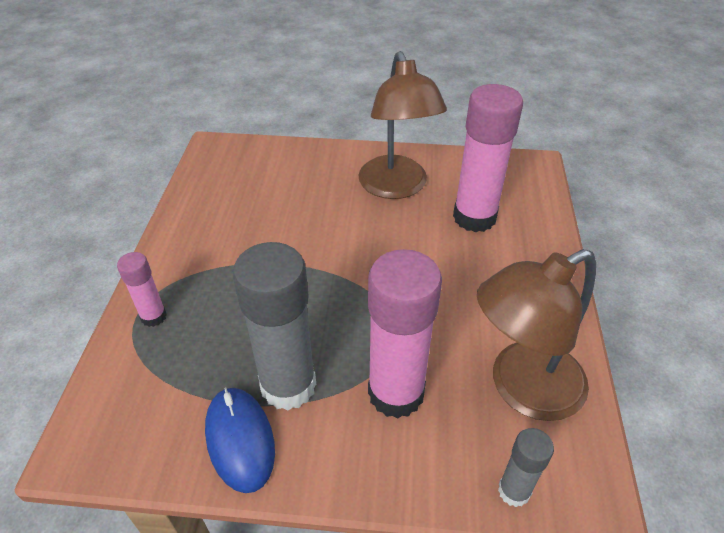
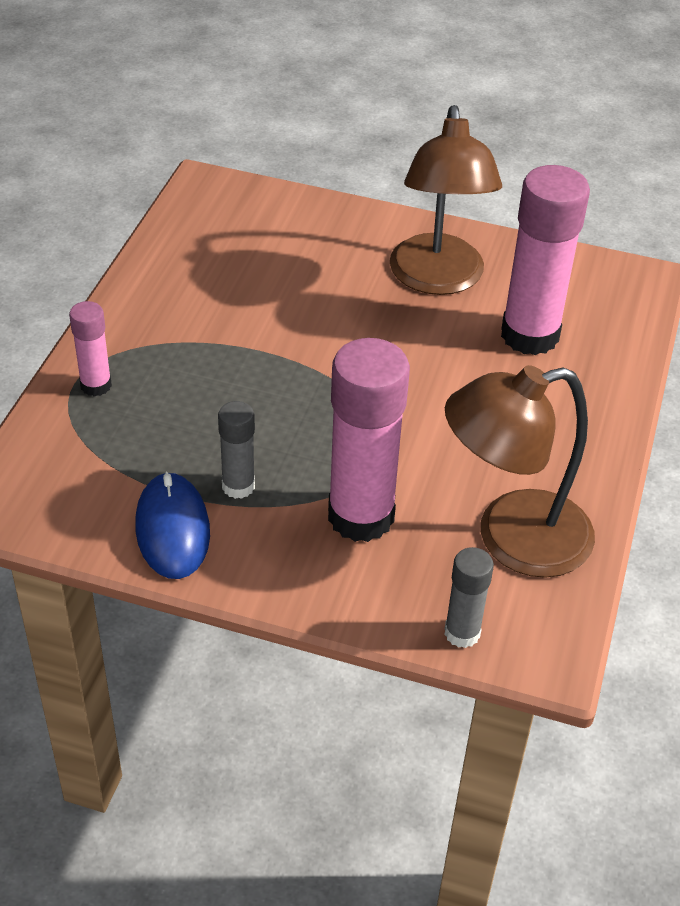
camera: 10 degrees right, 0 degrees up
(288, 385) = (238, 486): grey glue stick -> grey glue stick, size x0.50

